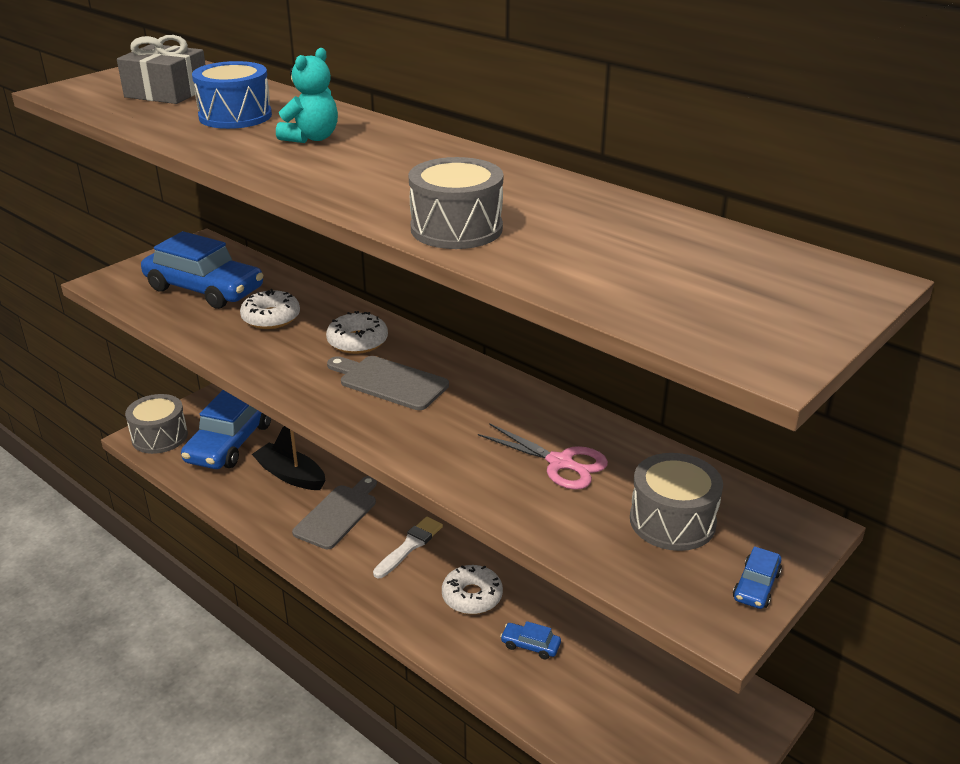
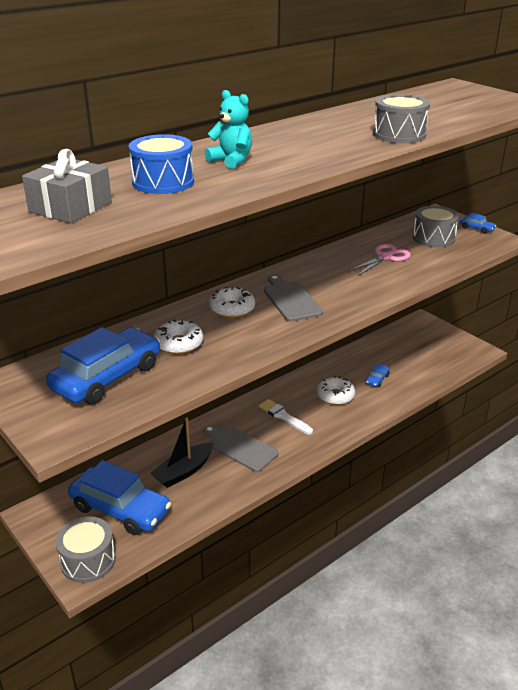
camera: 80 degrees left, 0 degrees up
(389, 382) = (290, 300): grey cutting board -> grey cutting board turned 120 degrees clockwise

